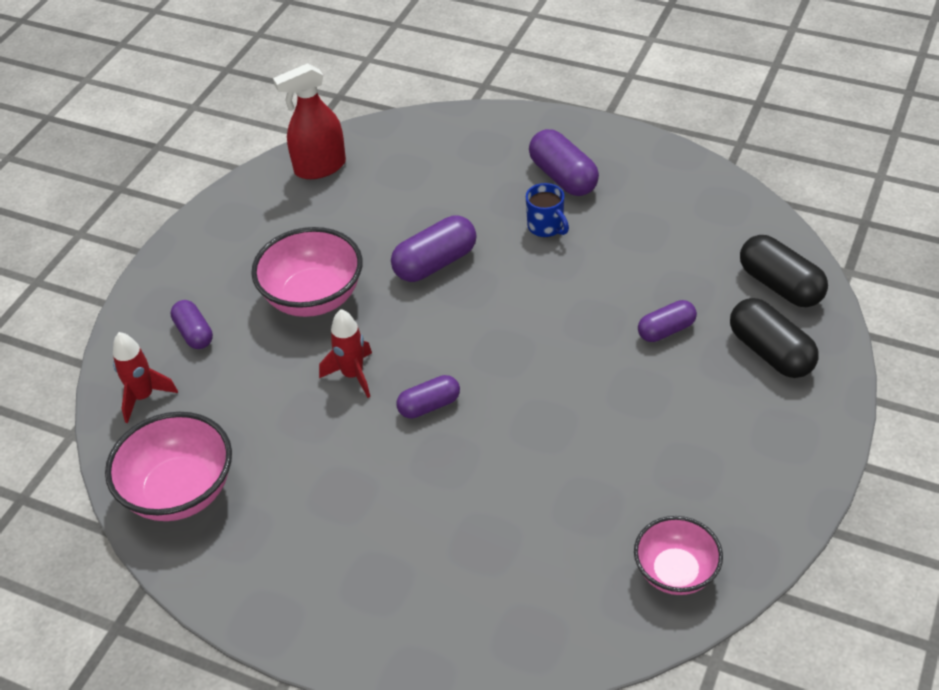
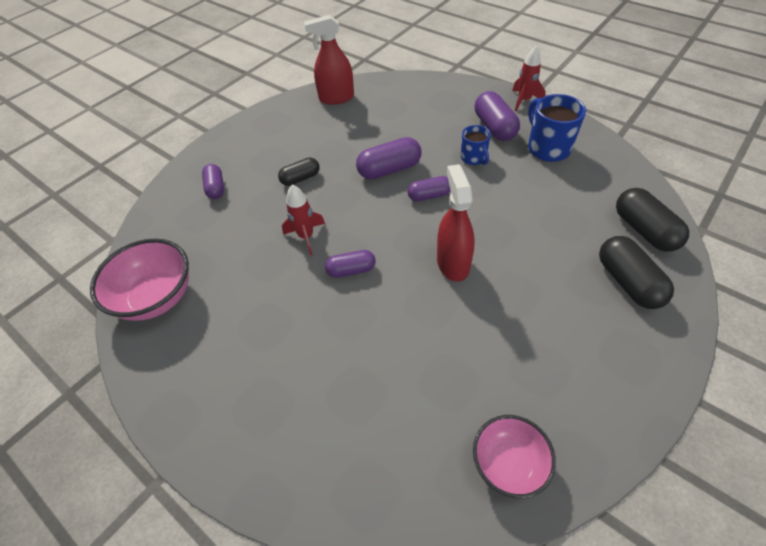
camera: 15 degrees right, 5 degrees up
(143, 397) = (165, 224): red rocket -> red rocket (524, 100)
(313, 298) = (300, 178): pink bowl -> black capsule
(556, 371) = (453, 263): none -> red spray bottle
(641, 196) = (547, 148): none -> blue mug
(666, 330) = (545, 248): purple capsule -> purple capsule (429, 196)

